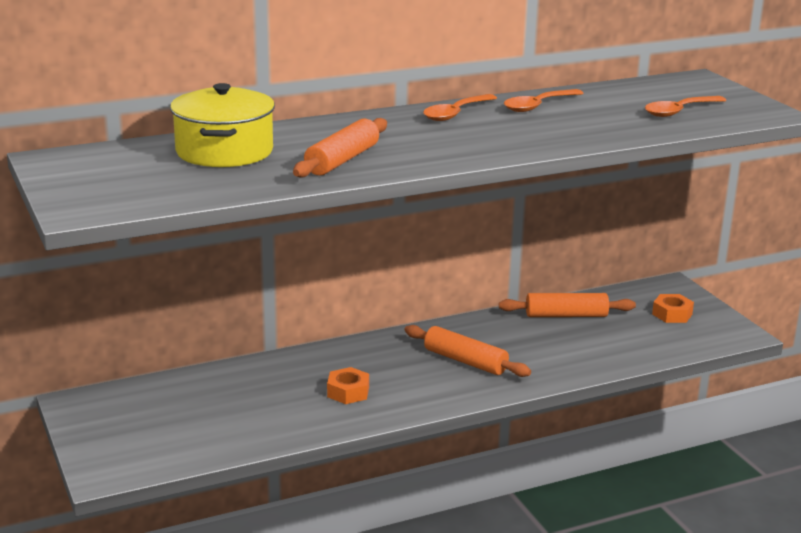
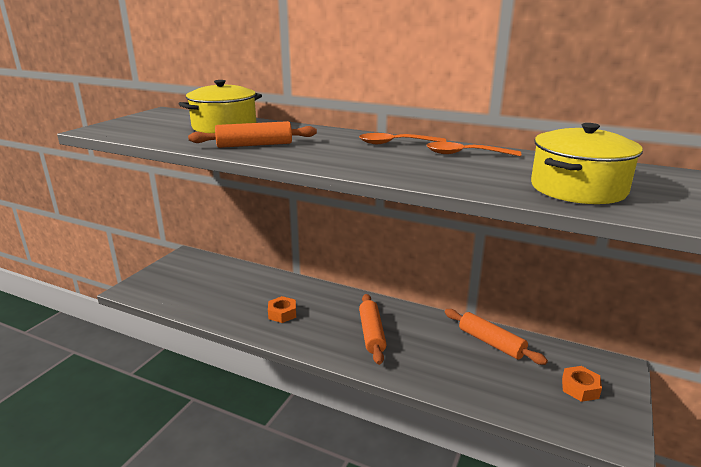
camera: 50 degrees right, 0 degrees up
(679, 111) = (578, 188): orange spoon -> yellow pot

